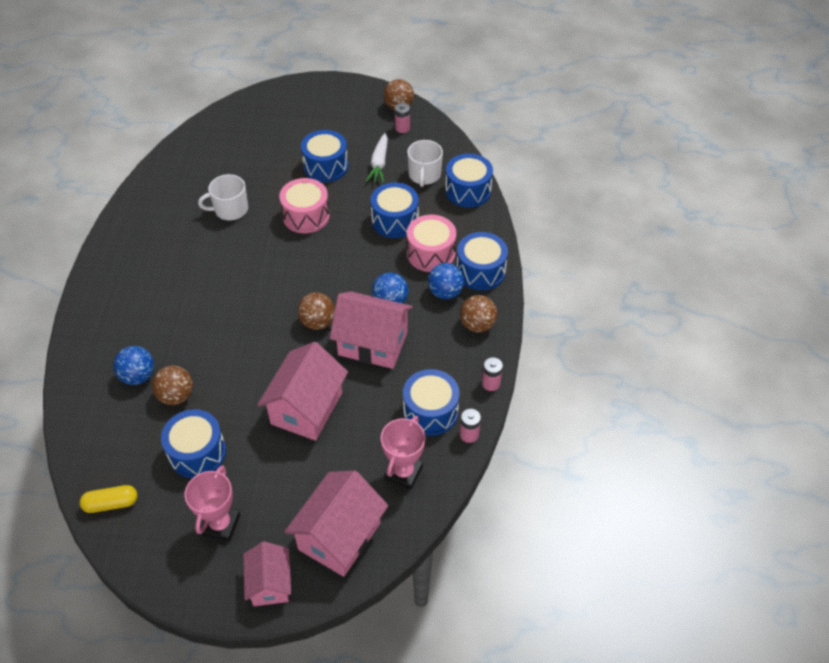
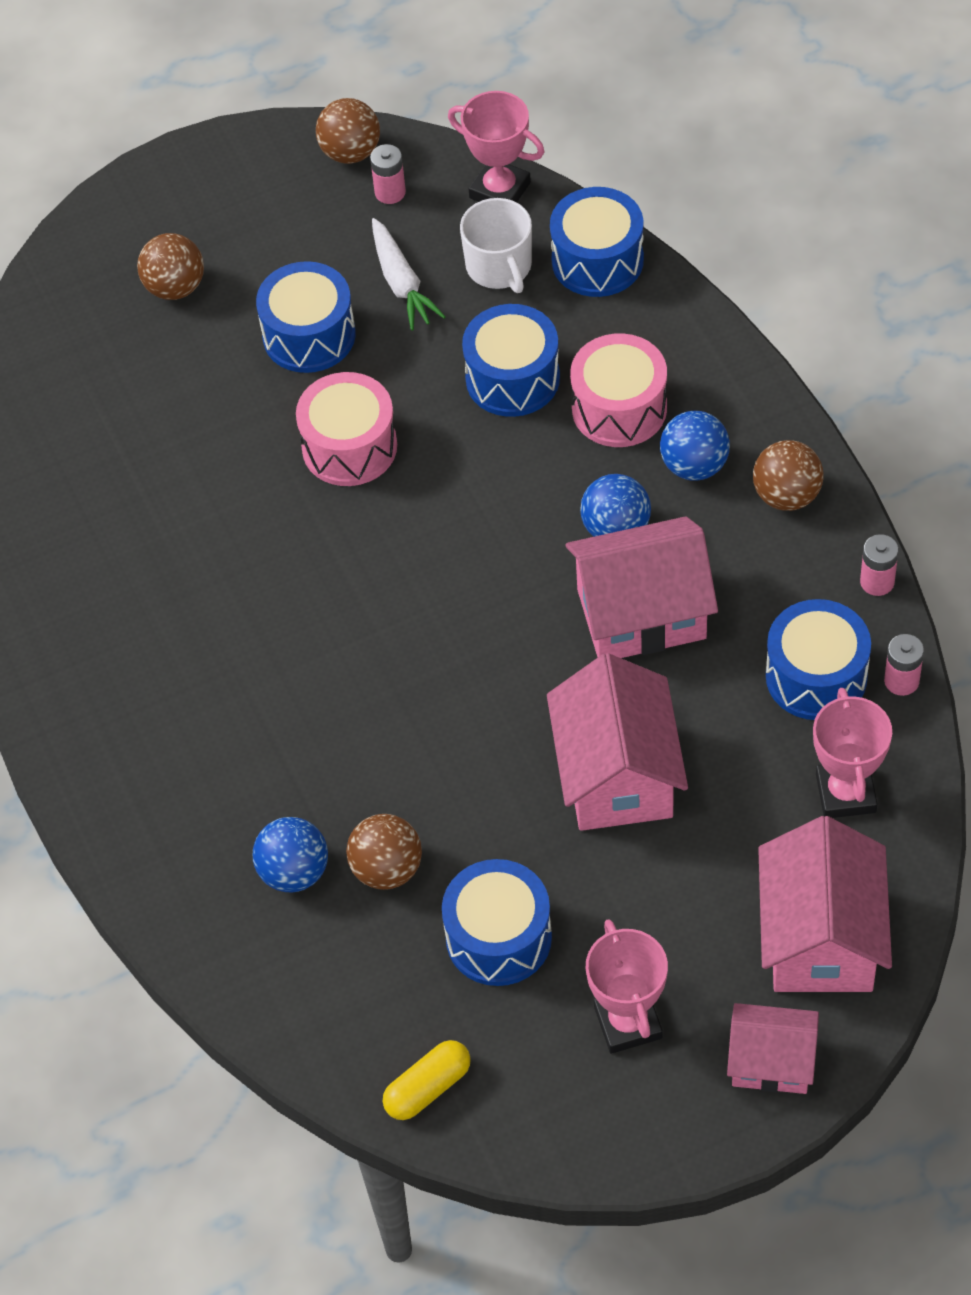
camera: 25 degrees left, 5 degrees up
(230, 209) = (202, 502): white mug -> none
(270, 583) = (771, 1062): pink house -> pink house turned 45 degrees counterclockwise
(318, 322) = (522, 625): brown ball -> brown ball (175, 287)
(448, 146) = (500, 190): none -> pink trophy
(480, 271) = (725, 399): blue drum -> none

